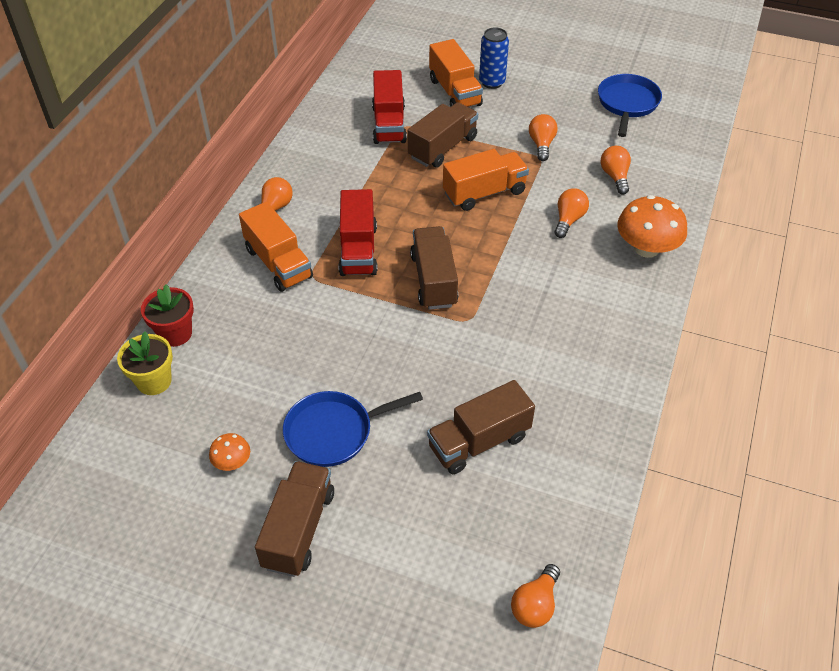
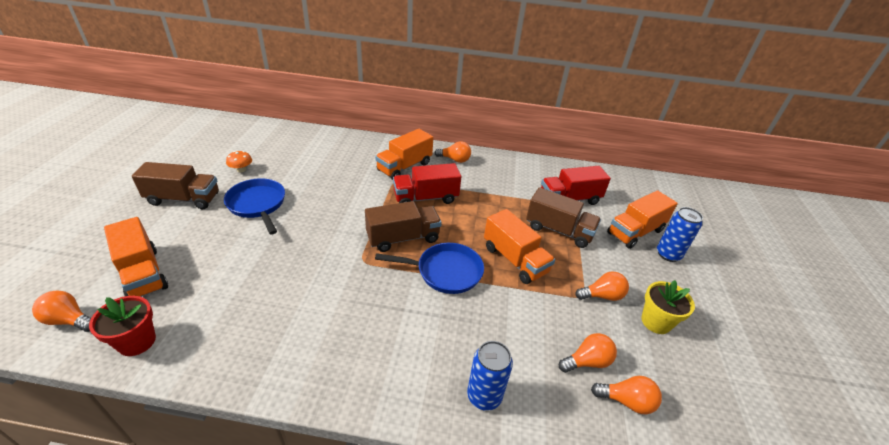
camera: 75 degrees right, 10 degrees down
(154, 381) = (304, 138): yellow flower pot -> yellow flower pot (656, 322)
(175, 333) = (340, 139): red flower pot -> red flower pot (137, 341)
(461, 544) = (143, 273): none -> orange truck
(479, 442) = (236, 276): brown truck -> none
(568, 220) = (503, 322): orange light bulb -> orange light bulb (626, 401)
(627, 104) = (721, 371): blue pan -> blue pan (445, 271)
(646, 248) = (484, 396): orange mushroom -> blue can

